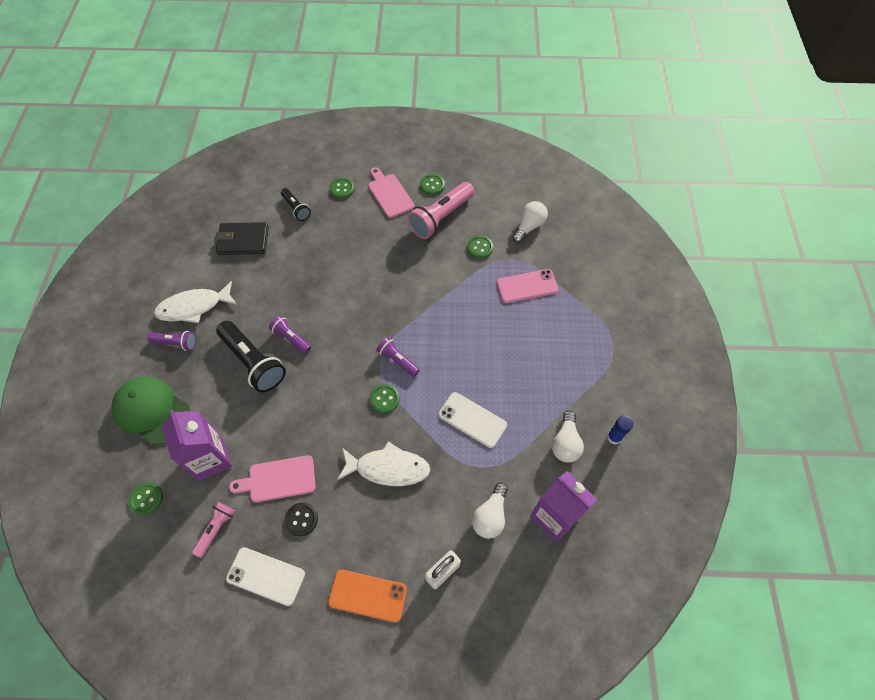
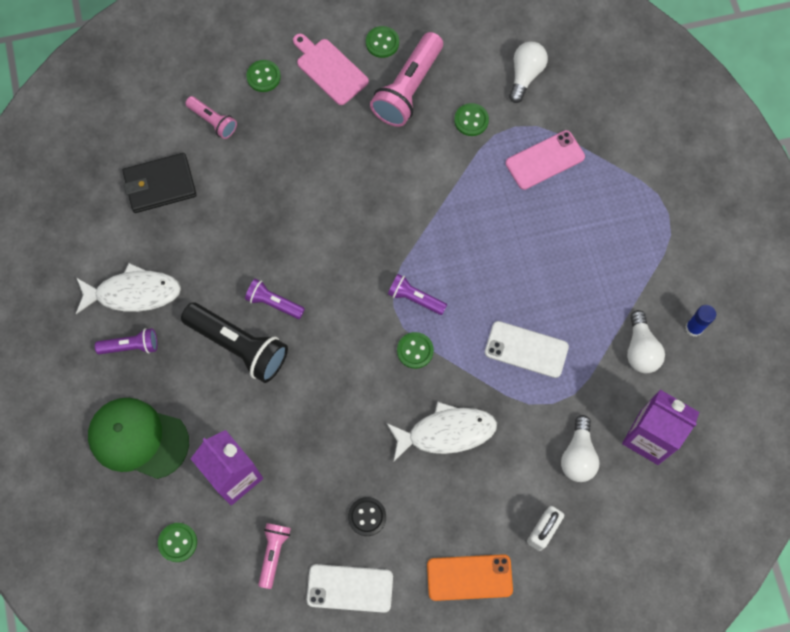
camera: 15 degrees left, 10 degrees up
(194, 307) = (133, 293): white fish -> white fish turned 150 degrees counterclockwise
(278, 479) = (323, 479): pink cutting board -> none
(296, 209) = (213, 121): black flashlight -> pink flashlight

